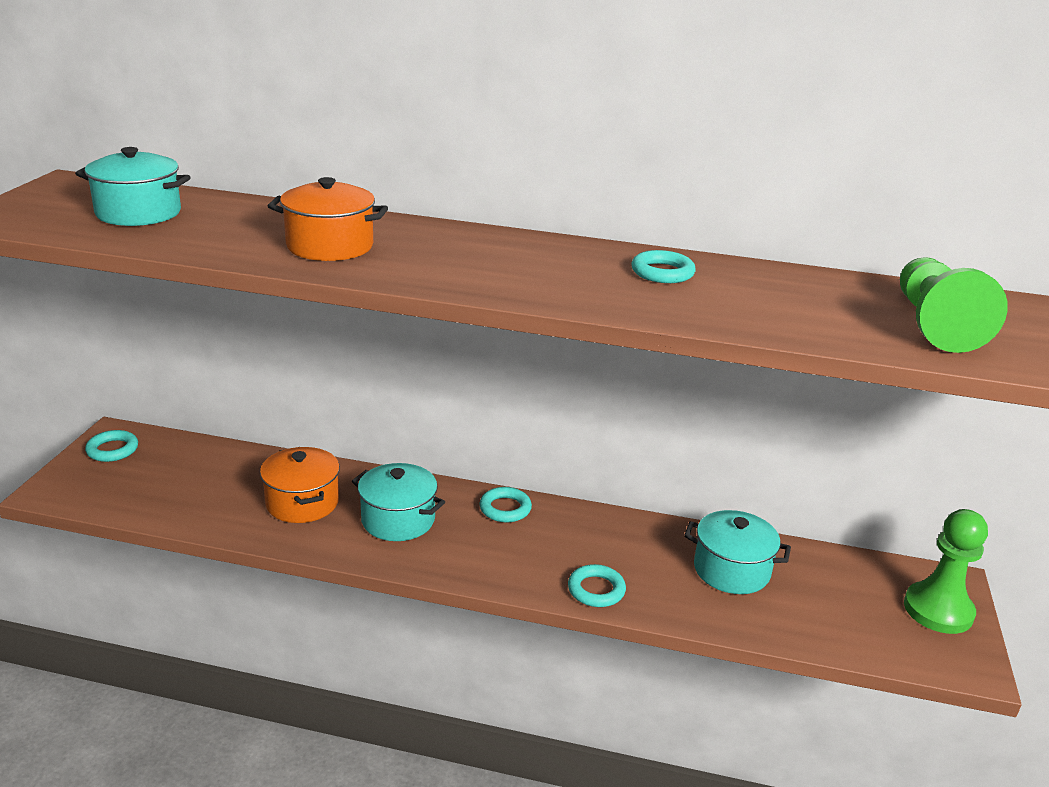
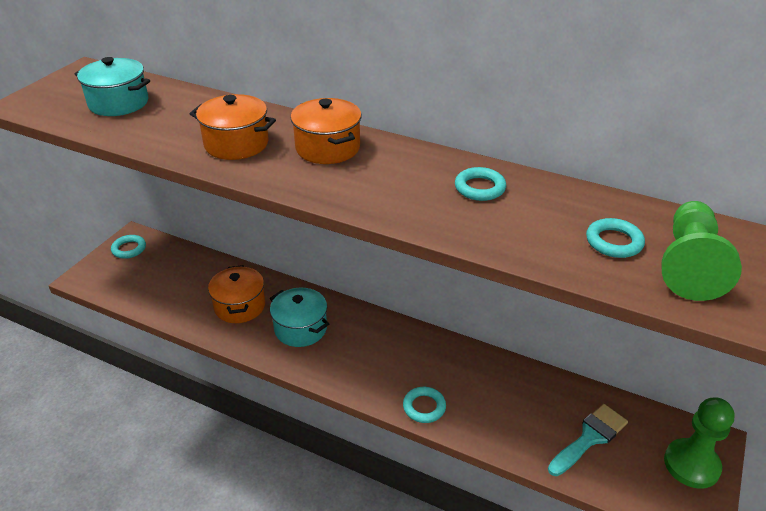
camera: 15 degrees right, 10 degrees up
(453, 245) = (328, 148): none -> orange pot
(505, 508) = (379, 328): turquoise ring -> turquoise ring (614, 242)
(731, 570) = (533, 404): turquoise pot -> none
(811, 597) = (589, 438): none -> turquoise brush

